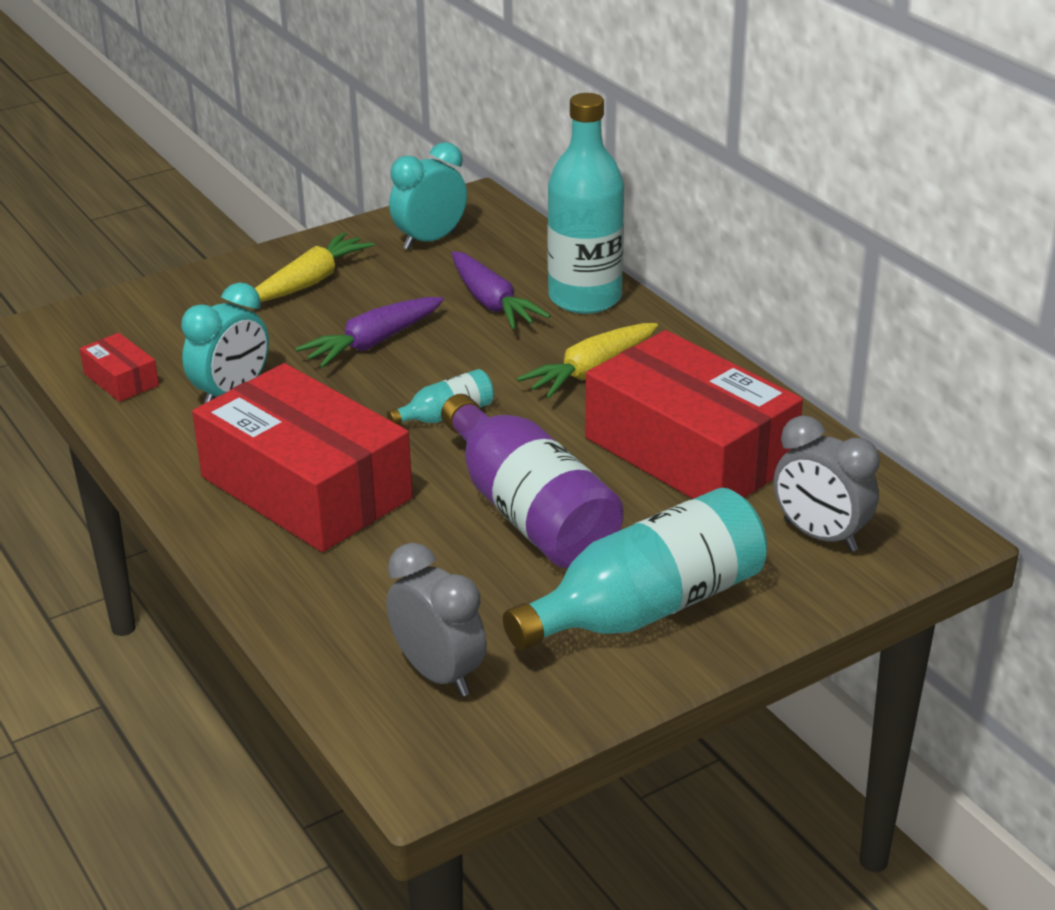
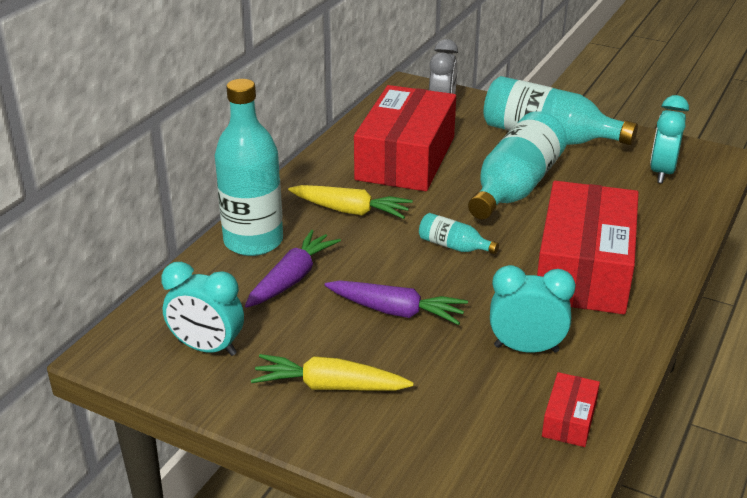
camera: 120 degrees left, 0 degrees up
(438, 674) = (662, 172): grey clock -> turquoise clock
(529, 512) = (515, 187): purple bottle -> turquoise bottle

